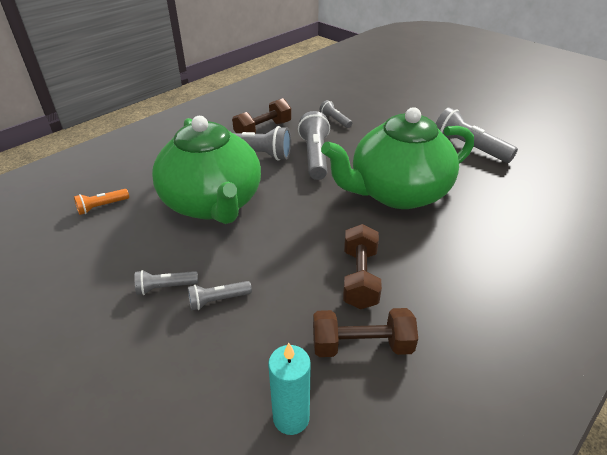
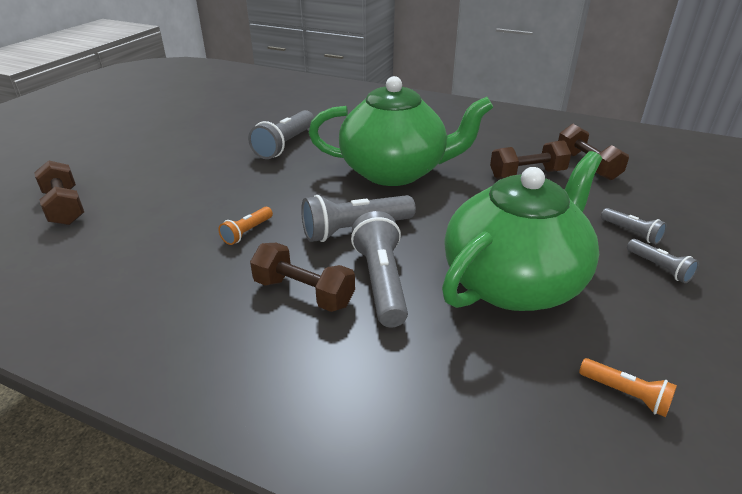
camera: 110 degrees left, 5 degrees down
(291, 417) = (668, 179): turquoise candle -> none
(335, 120) = (247, 232): grey flashlight -> orange flashlight
(392, 74) = (65, 207): none -> brown dumbbell
(397, 193) = (395, 172): green teapot -> green teapot turned 45 degrees counterclockwise

